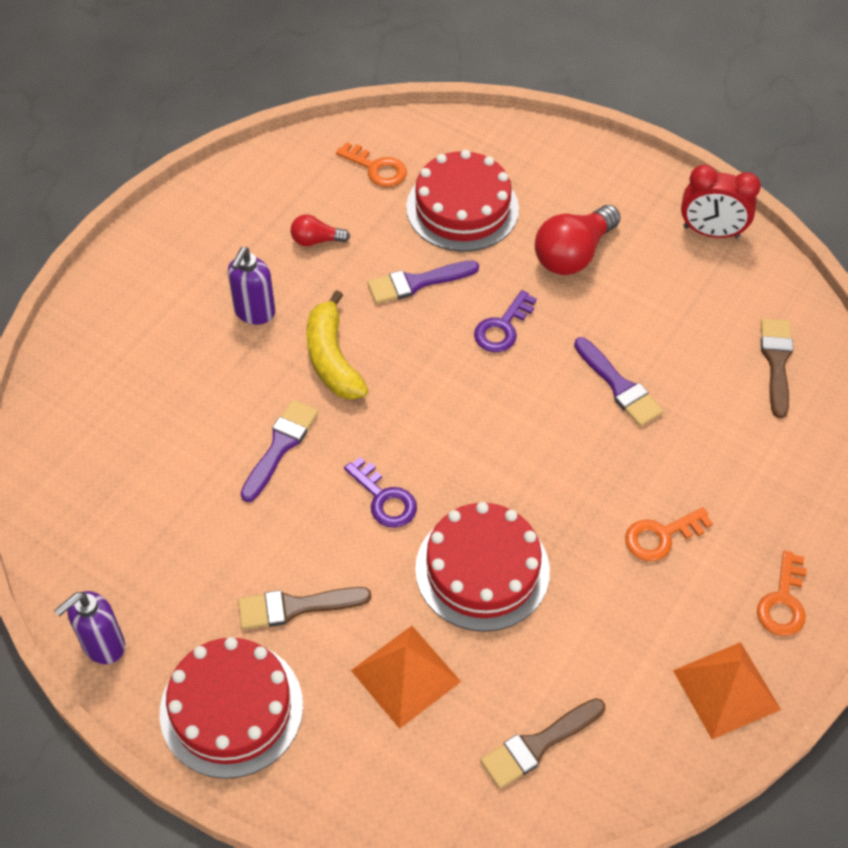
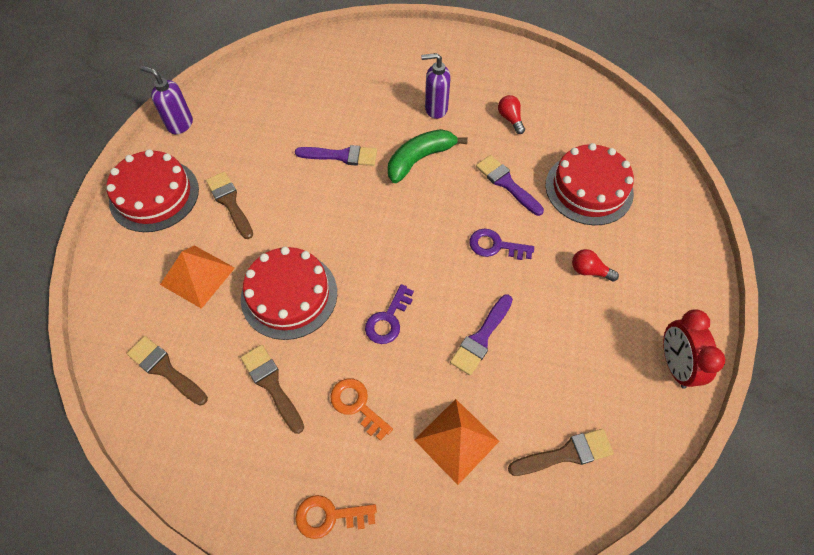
camera: 70 degrees right, 5 degrees up
(332, 359) = (419, 159): yellow banana -> green banana
(377, 168) = (592, 130): orange key -> none
(384, 499) = (324, 222): purple key -> purple key (388, 319)
(573, 254) = (589, 271): red light bulb -> red light bulb, size x0.53
(604, 621) = (272, 385): none -> brown brush
(726, 689) = (238, 489): orange pyramid -> orange pyramid (456, 440)

